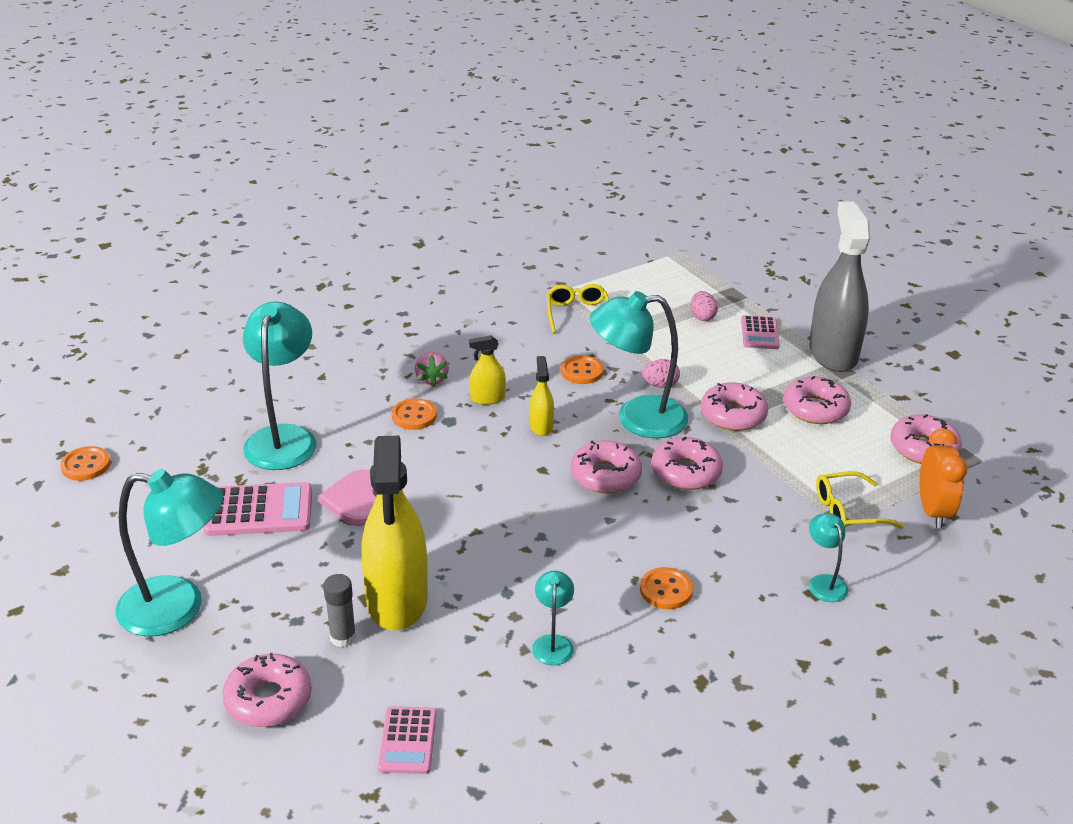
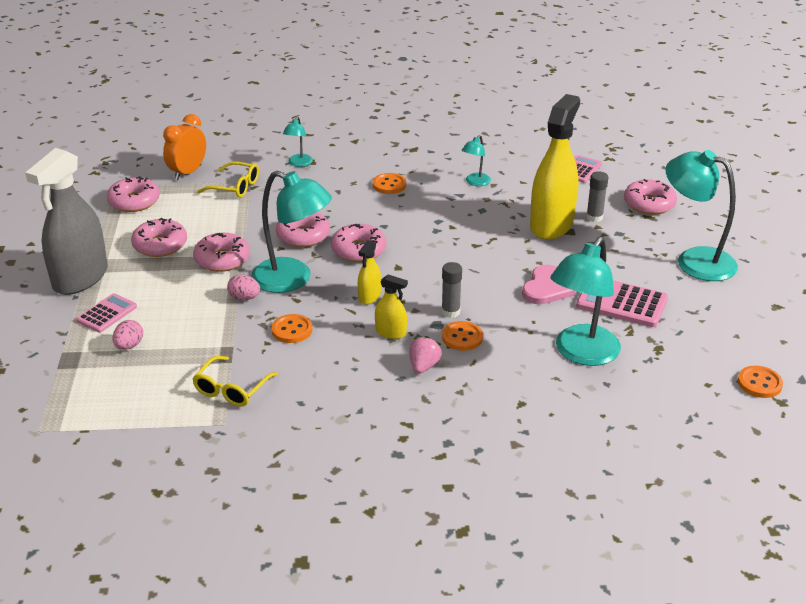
camera: 150 degrees left, 0 degrees up
(444, 437) = (450, 312): none -> grey glue stick

